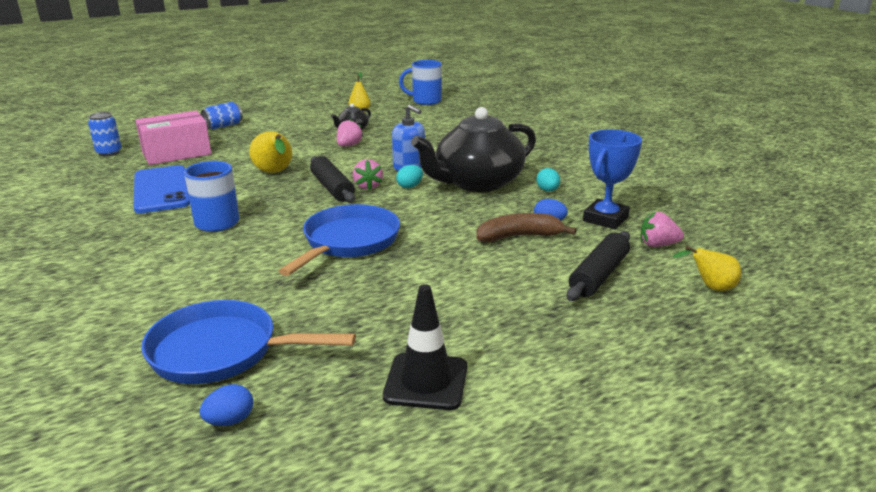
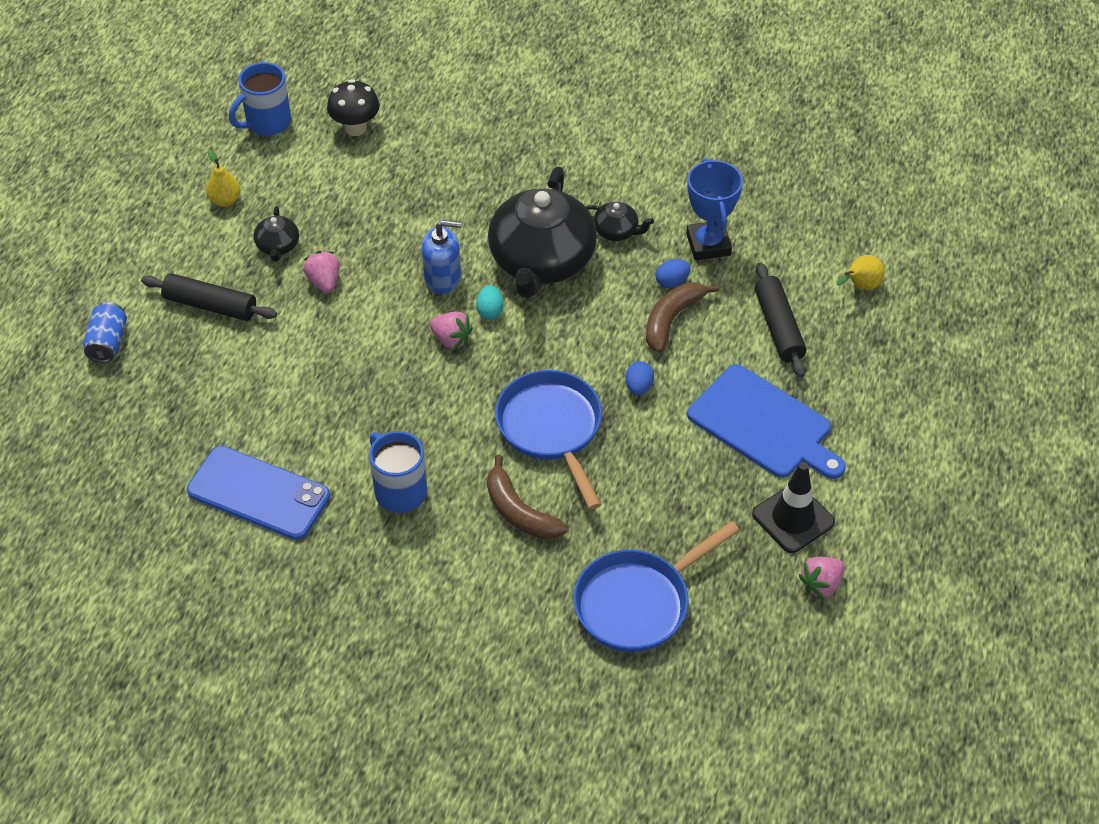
camera: 45 degrees left, 25 degrees up
(109, 153) = (70, 485): blue can -> none
(176, 153) = (155, 429): pink box -> none
(230, 421) = (727, 640): blue egg -> blue egg (638, 387)
(254, 264) = (519, 511): none -> brown banana
(275, 173) = (326, 384): yellow pear -> none
(332, 188) = (422, 366): black rolling pin -> black rolling pin (210, 305)
(464, 114) = (355, 128): none -> black mushroom
(498, 315) = (763, 424): none -> blue cutting board
(547, 190) = (616, 231): turquoise egg -> black teapot
(657, 245) = (780, 255): pink strawberry -> pink strawberry (821, 584)

